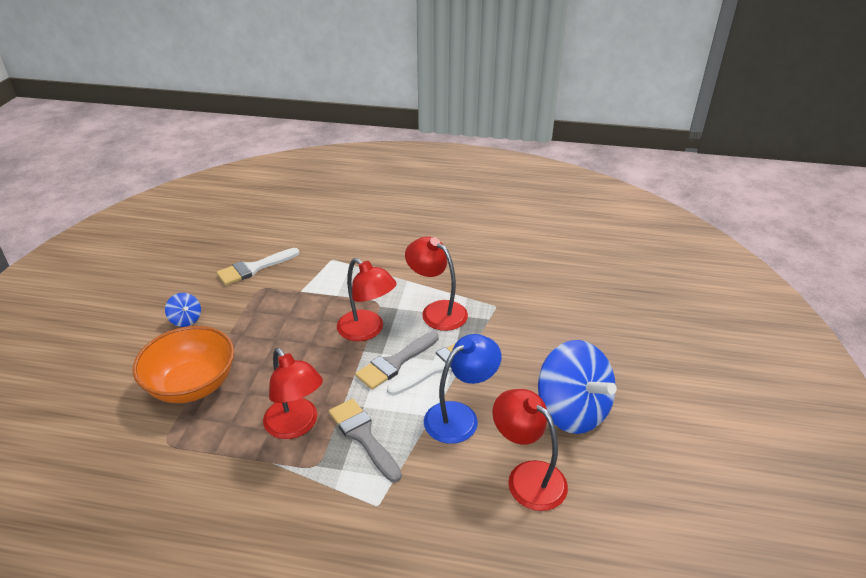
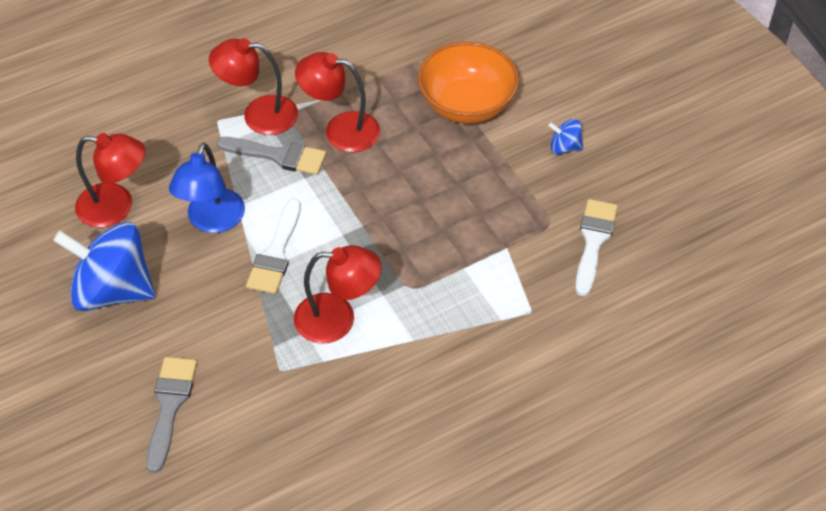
camera: 140 degrees right, 15 degrees up
(367, 331) = (383, 248): red lamp -> red lamp (258, 115)
(395, 363) = (319, 233): grey brush -> grey brush (170, 406)

